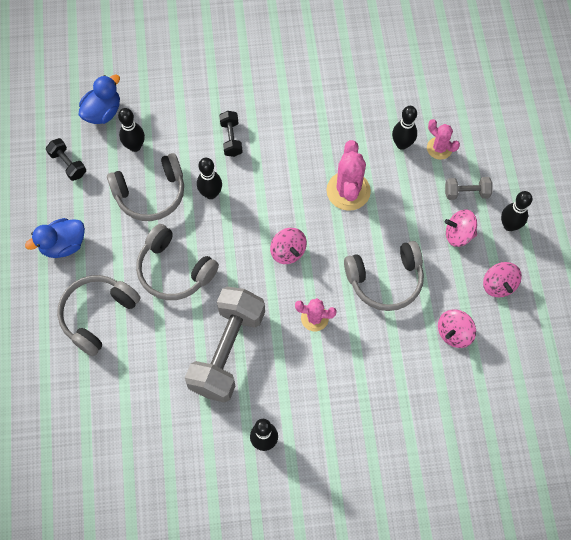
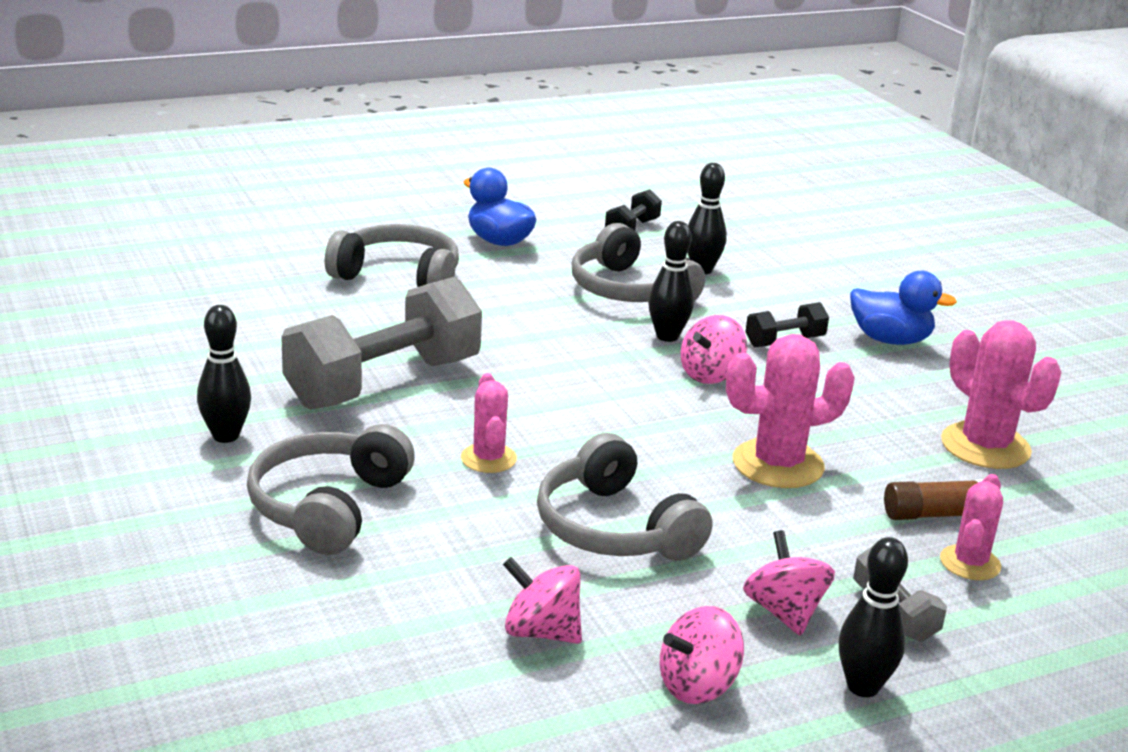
camera: 70 degrees right, 40 degrees down
(103, 112) = (738, 241): blue duck -> blue duck (890, 340)
(174, 270) = (508, 323): grey headphones -> grey headphones (328, 507)
(227, 351) = (384, 383): grey dumbbell -> grey dumbbell turned 45 degrees counterclockwise
(288, 251) = (607, 417): pink spinning top -> pink spinning top (710, 375)
(352, 96) = (985, 446): none -> pink cactus
(402, 144) = (935, 514): black bowling pin -> brown glue stick

